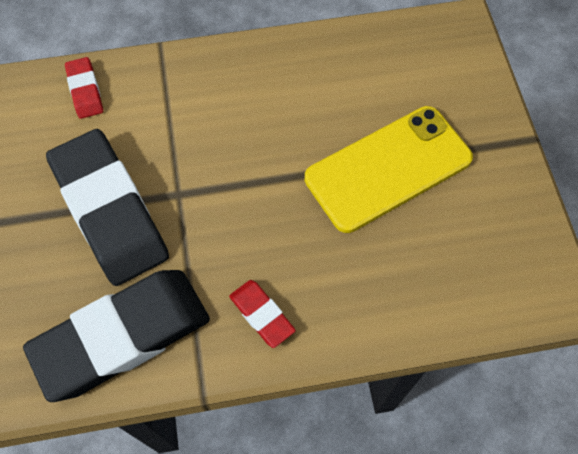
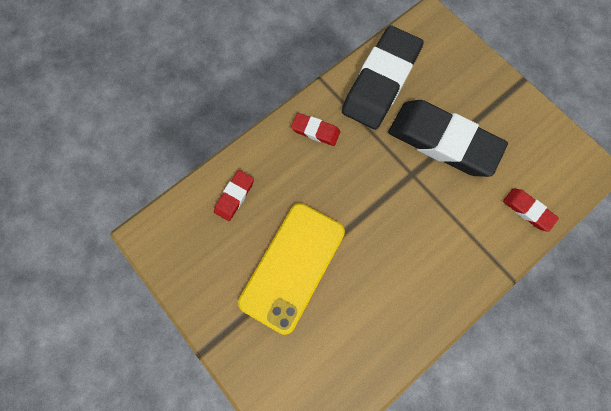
camera: 150 degrees right, 10 degrees up
(420, 285) = (234, 196): none -> red eraser

